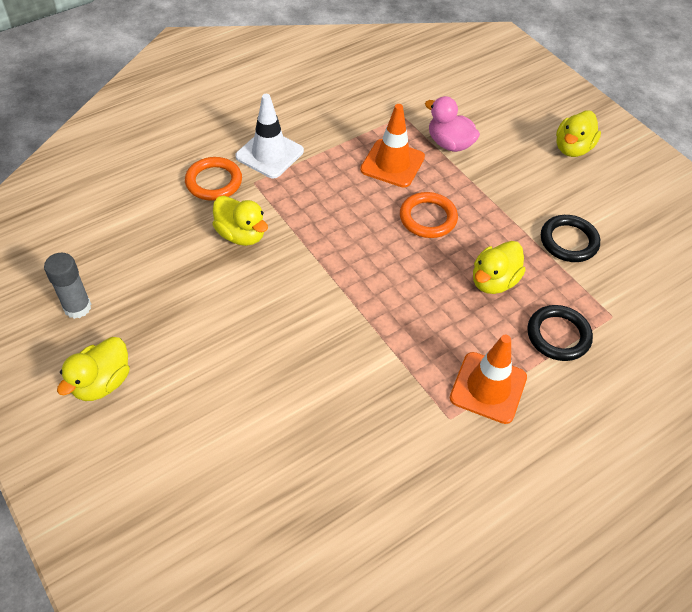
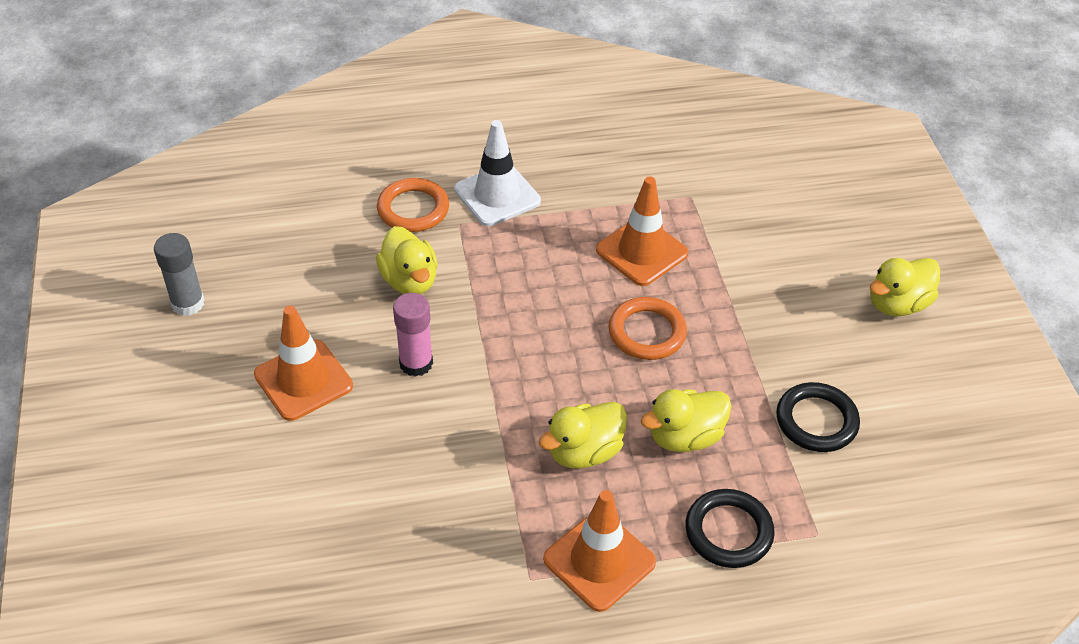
camera: 25 degrees right, 5 degrees down
(102, 382) = (169, 394): yellow duck -> yellow duck (584, 452)
(203, 335) = (303, 380): none -> orange traffic cone
(280, 293) = (416, 363): none -> pink glue stick
(449, 144) = (731, 249): pink duck -> none

